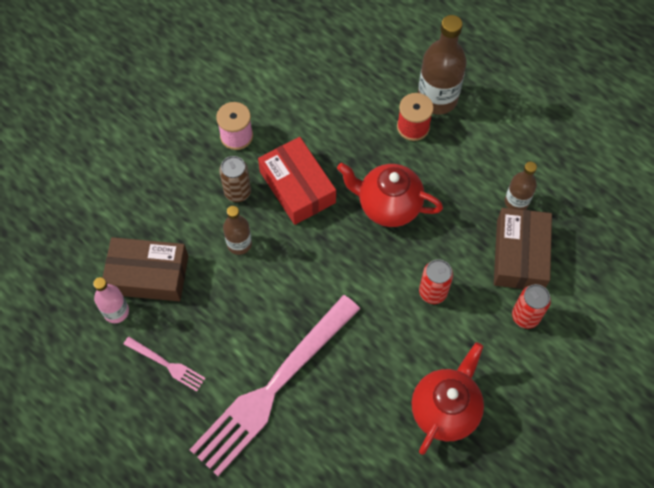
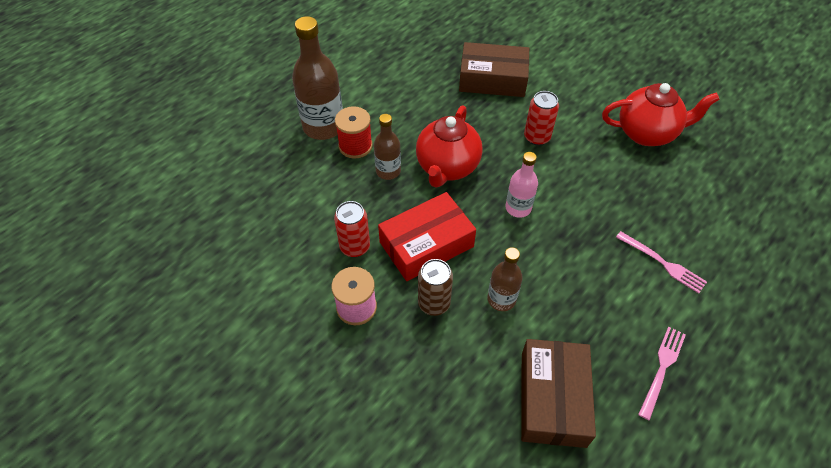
camera: 90 degrees left, 10 degrees down
(116, 311) = (607, 434): pink bottle -> pink bottle (518, 208)
(272, 389) = (663, 263): pink fork -> pink fork, size x0.42
(445, 409) = (647, 133): red teapot -> red teapot turned 150 degrees clockwise
(516, 202) = (440, 78): brown bottle -> brown bottle (388, 171)
(525, 316) = (550, 79): red can -> red can (355, 247)

